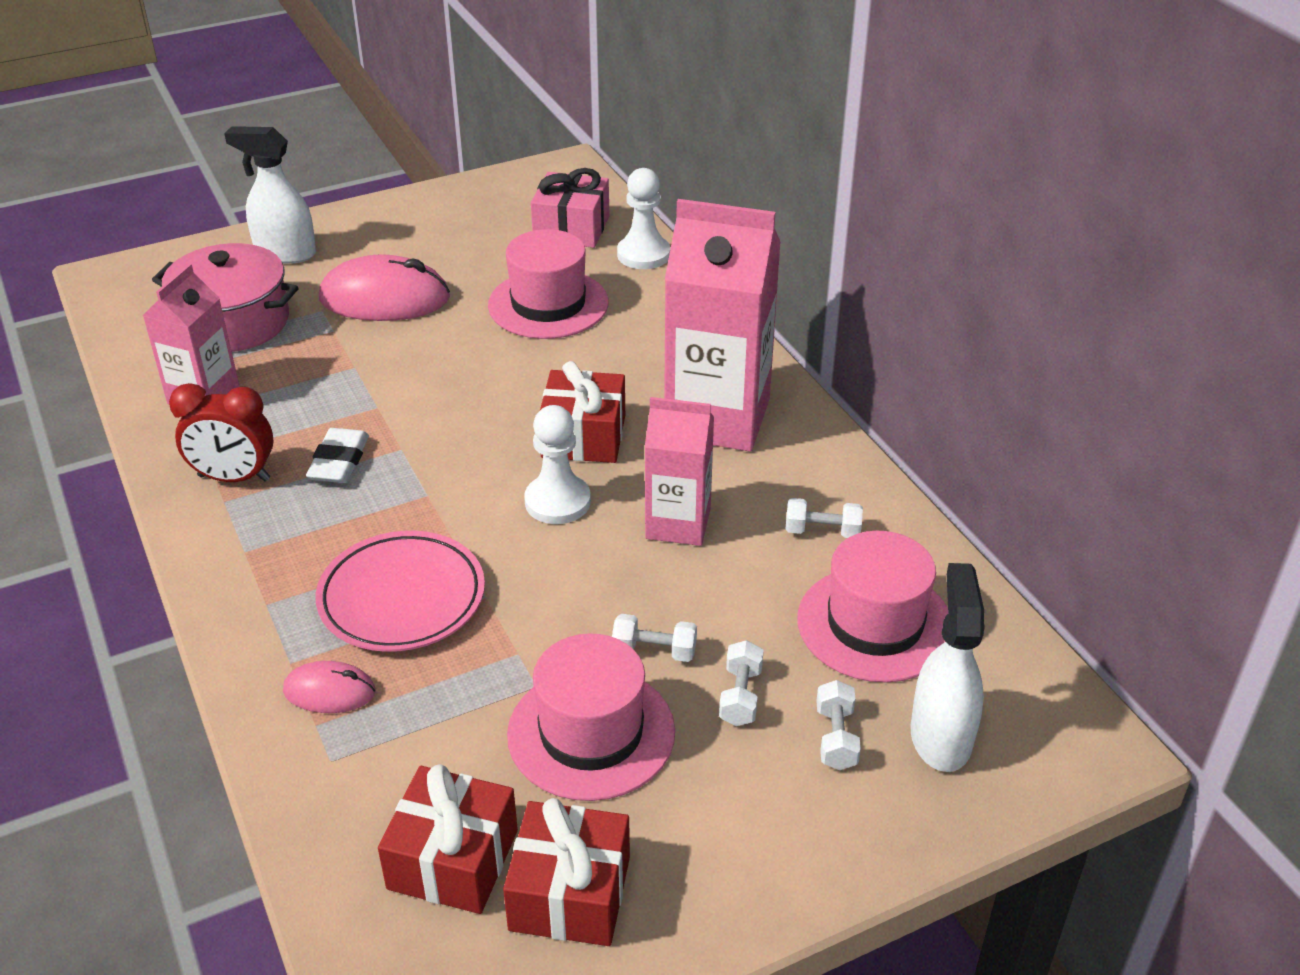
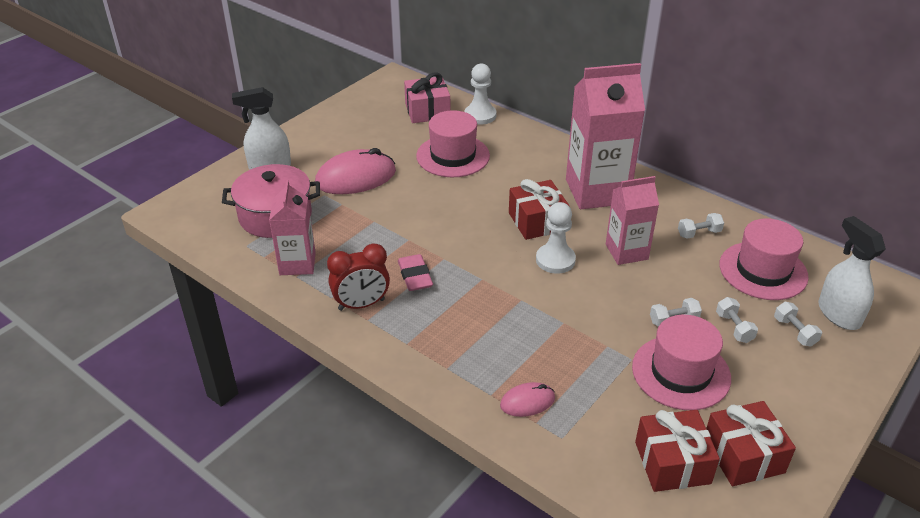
camera: 25 degrees left, 0 degrees up
(339, 461) = (415, 276): white eraser -> pink eraser
(402, 598) = (520, 338): pink plate -> none

